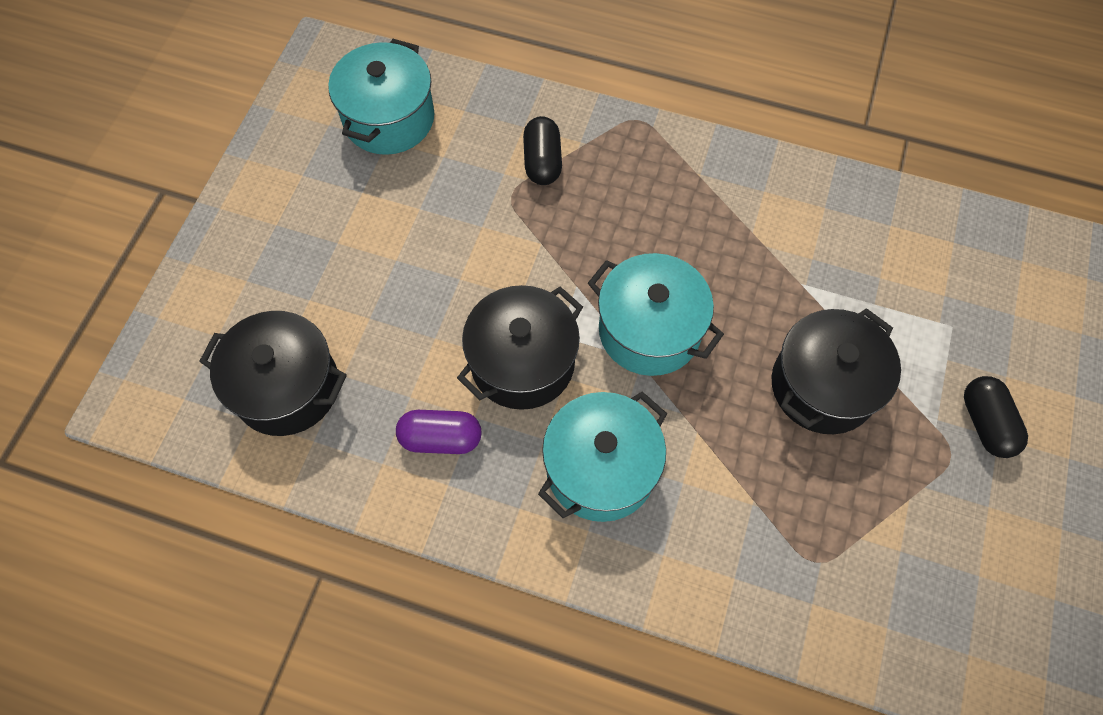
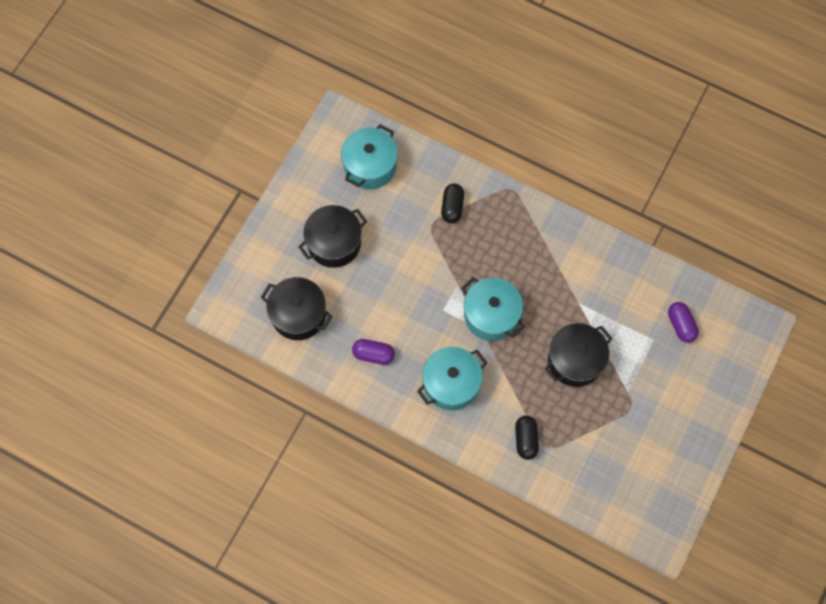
camera: 10 degrees right, 5 degrees up
(522, 362) = (421, 321): black pot -> black pot (334, 243)
(985, 423) = (654, 394): black capsule -> black capsule (526, 439)
(992, 293) = (681, 325): none -> purple capsule

